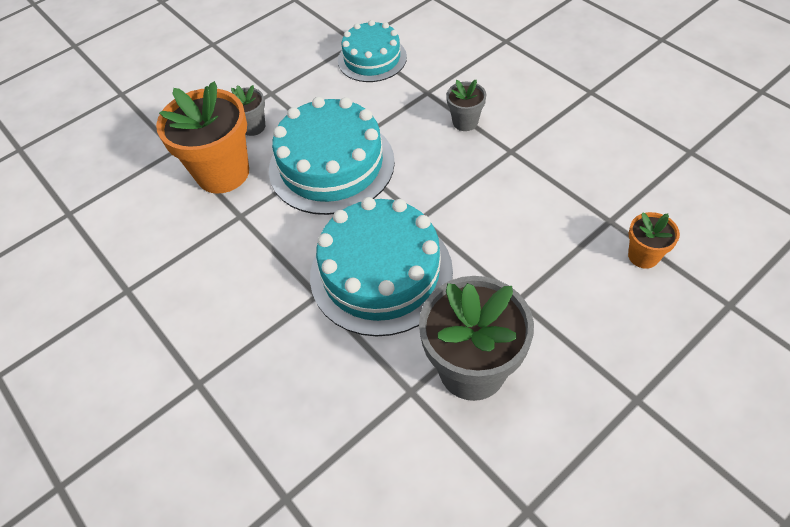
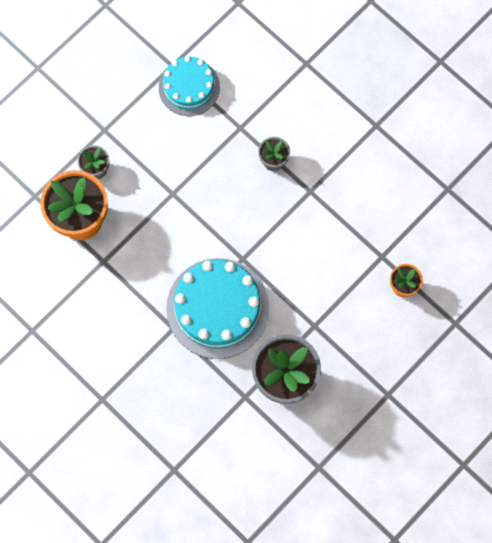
camera: 10 degrees left, 20 degrees up
(331, 165) = (168, 209): turquoise cake -> none

